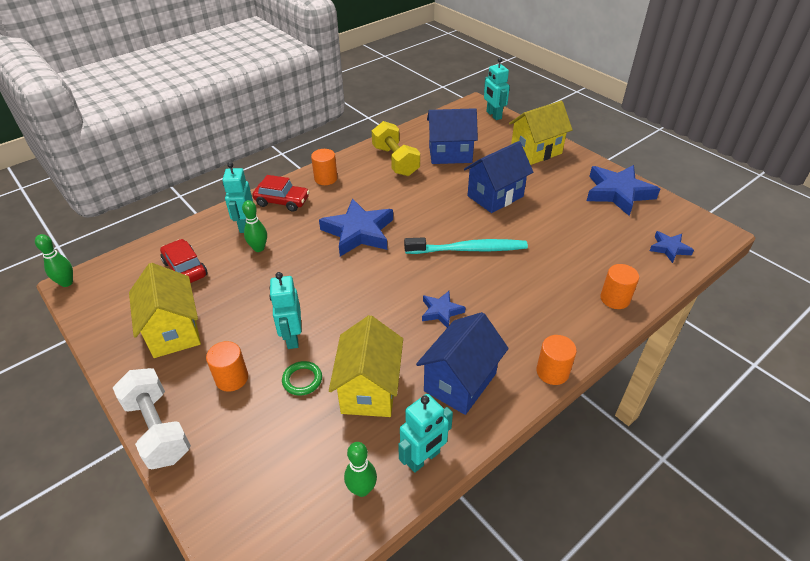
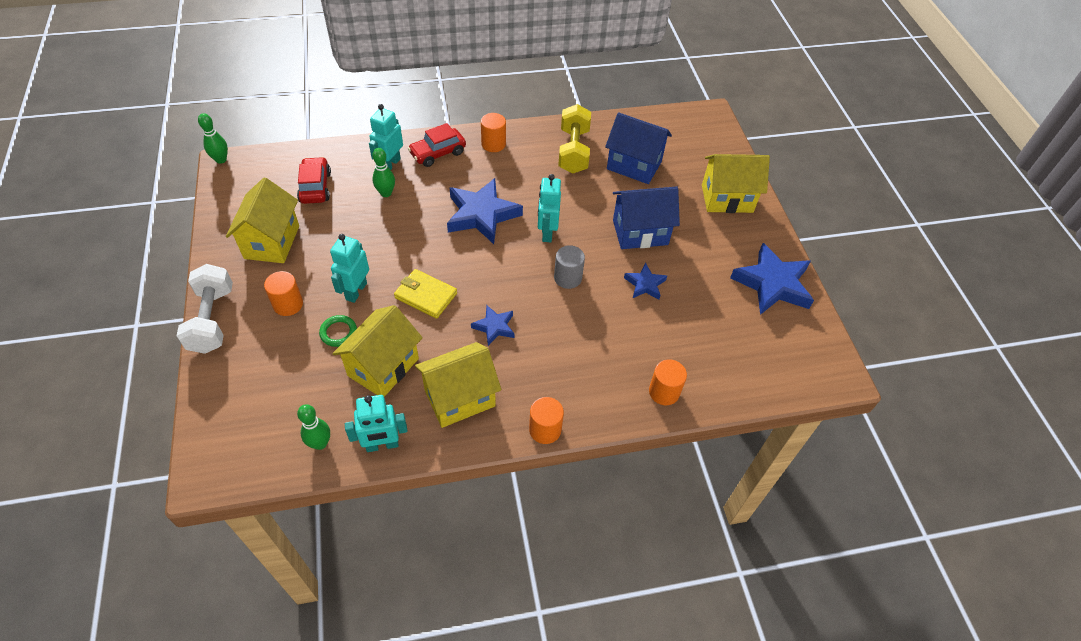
camera: 25 degrees right, 10 degrees up
(282, 201) = (437, 153): red car -> red car turned 105 degrees clockwise
(360, 313) = (425, 295): none -> yellow wallet
(460, 382) = (460, 398): blue house -> yellow house
(469, 249) = (568, 278): turquoise toothbrush -> grey cylinder
(493, 115) = (718, 136): turquoise robot -> turquoise robot (547, 232)
(669, 248) = (769, 368): blue star -> blue star (645, 284)

